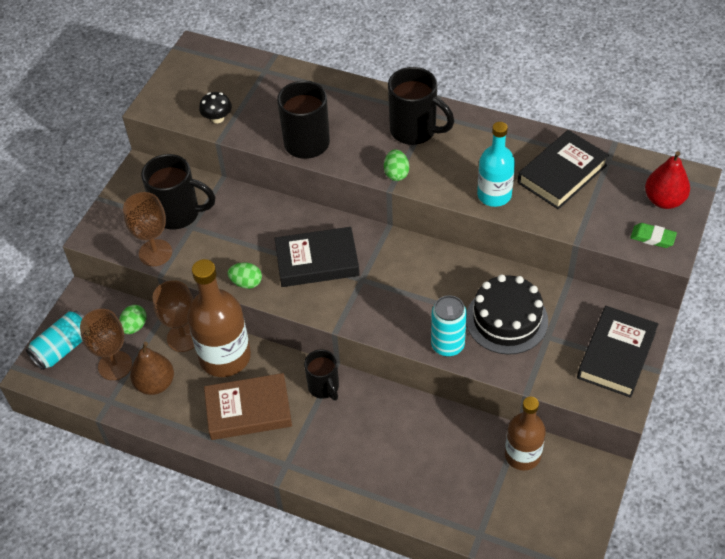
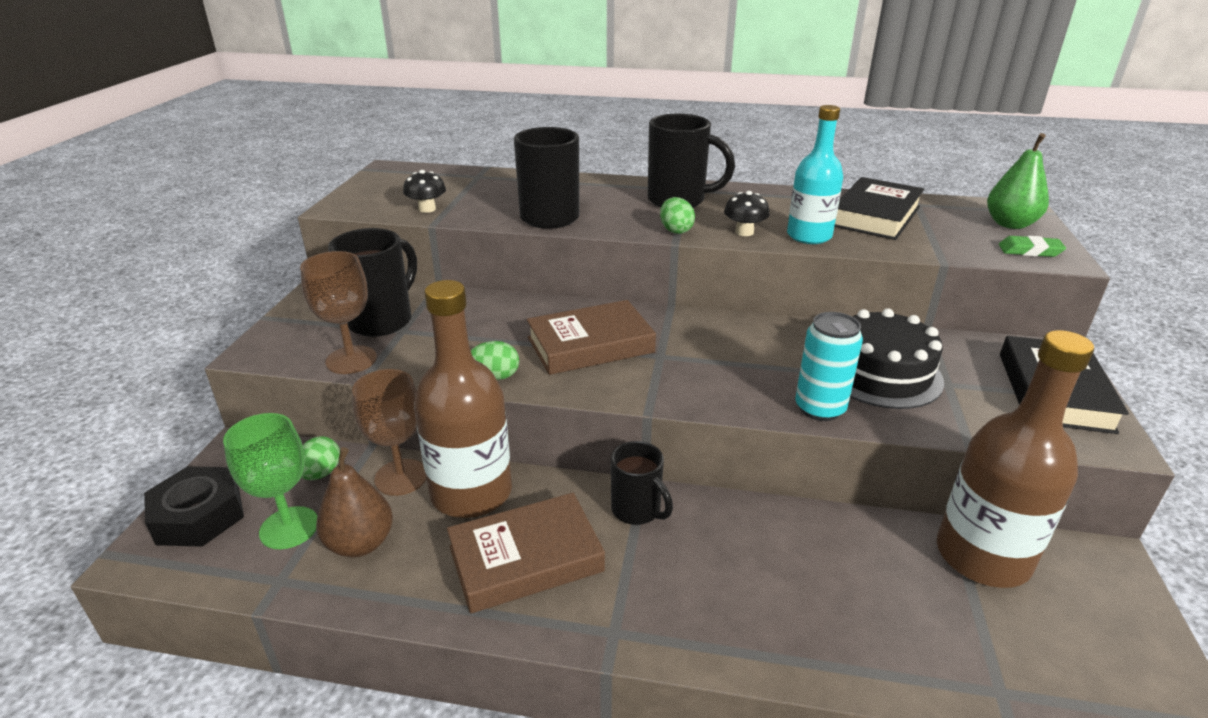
camera: 15 degrees left, 20 degrees down
(63, 348) = (199, 515): turquoise can -> black nut
(115, 365) = (289, 528): brown goblet -> green goblet
(179, 214) = (382, 320): black mug -> black mug turned 60 degrees counterclockwise
(317, 261) = (590, 345): black book -> brown book
(447, 183) = (744, 232): none -> black mushroom
(522, 455) = (982, 556): brown bottle -> brown bottle, size x1.54
(664, 200) = (1010, 224): red pear -> green pear

